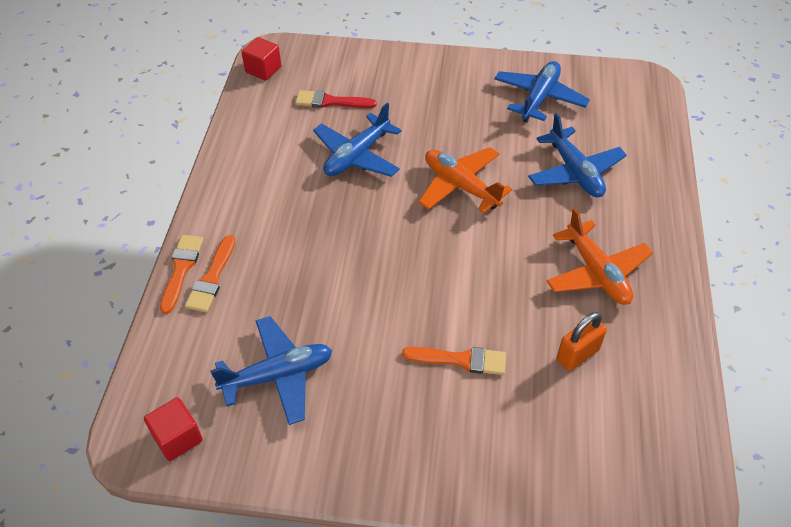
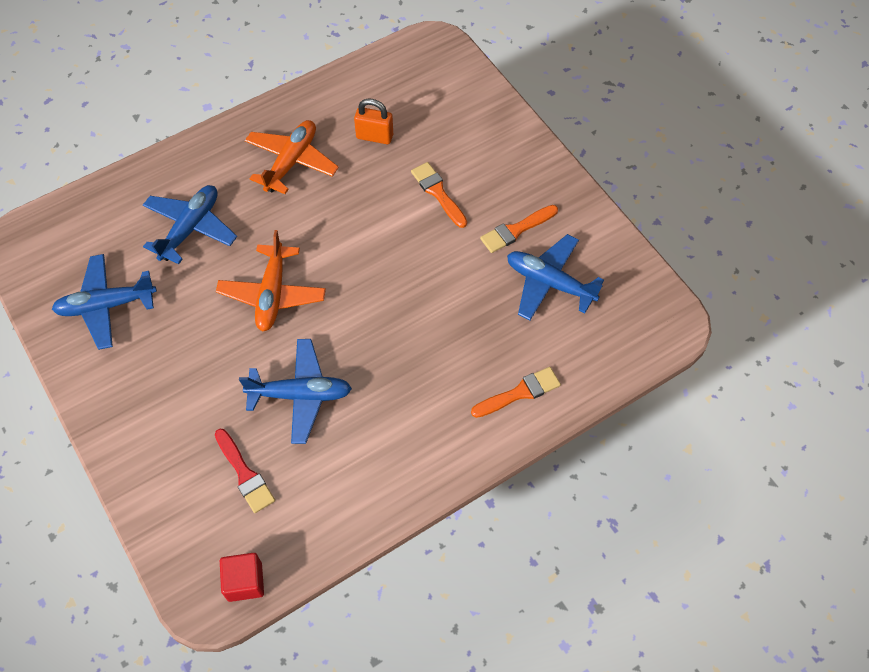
camera: 130 degrees left, 10 degrees up
(177, 438) = (645, 302): red cube -> none
(181, 269) = (532, 422): orange brush -> orange brush (516, 230)

